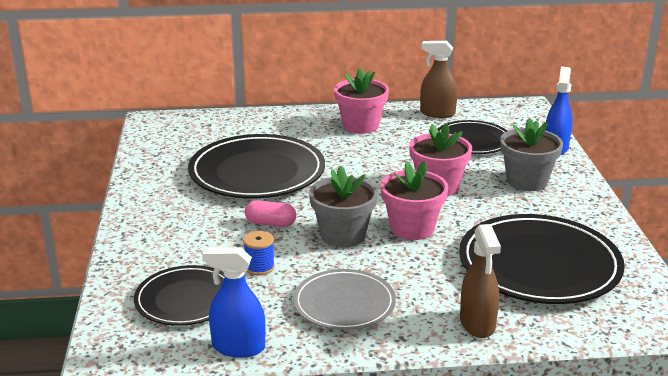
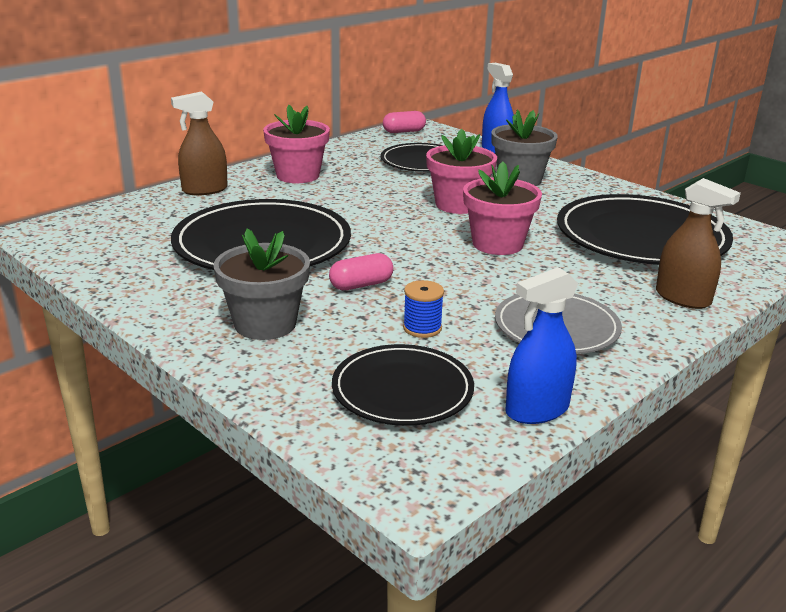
camera: 40 degrees left, 0 degrees up
(343, 235) = (449, 271): grey flower pot -> grey flower pot (265, 324)
(437, 113) = (352, 148): brown spray bottle -> brown spray bottle (204, 190)
(505, 109) = (404, 131): none -> pink capsule

